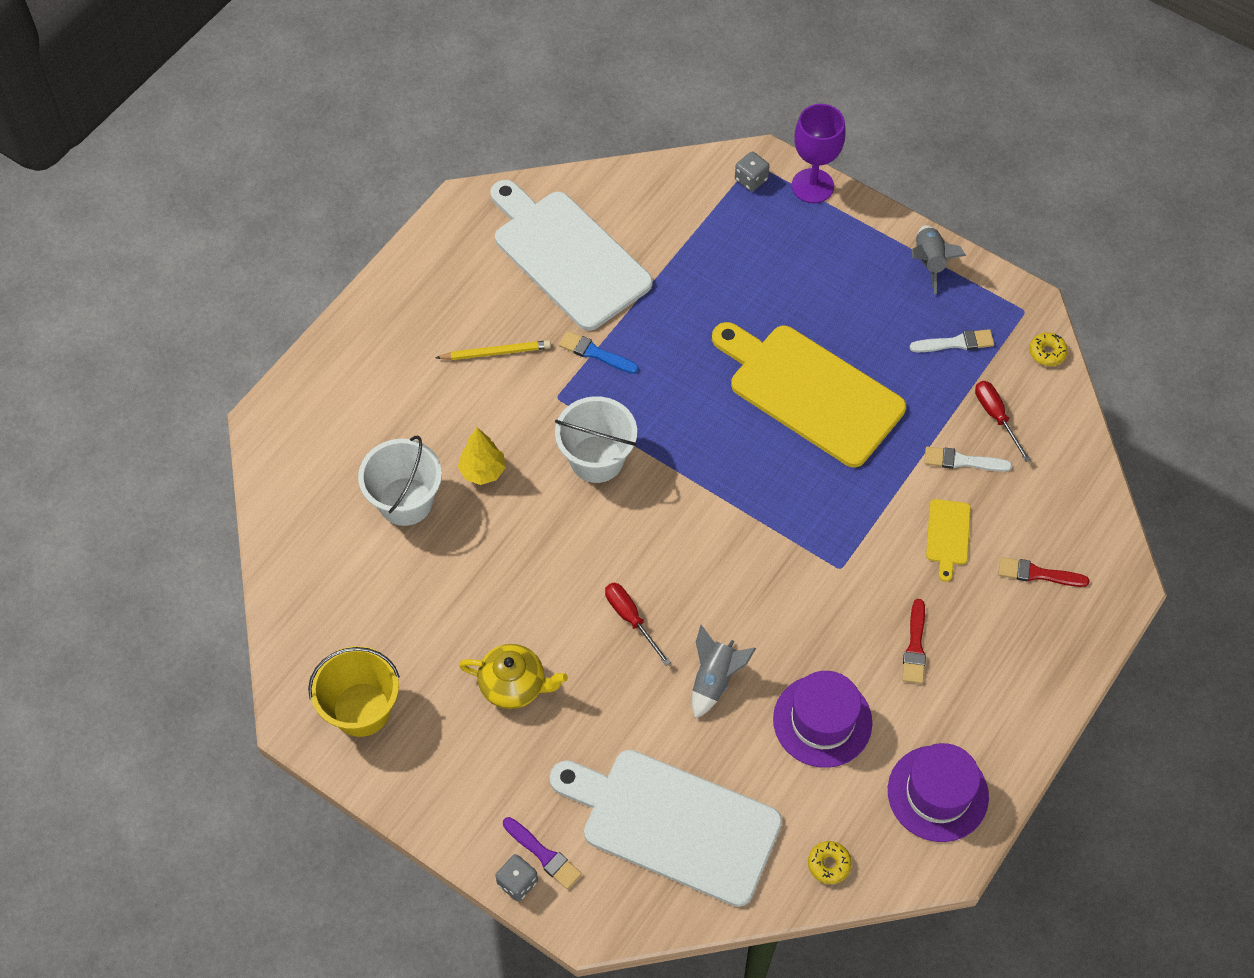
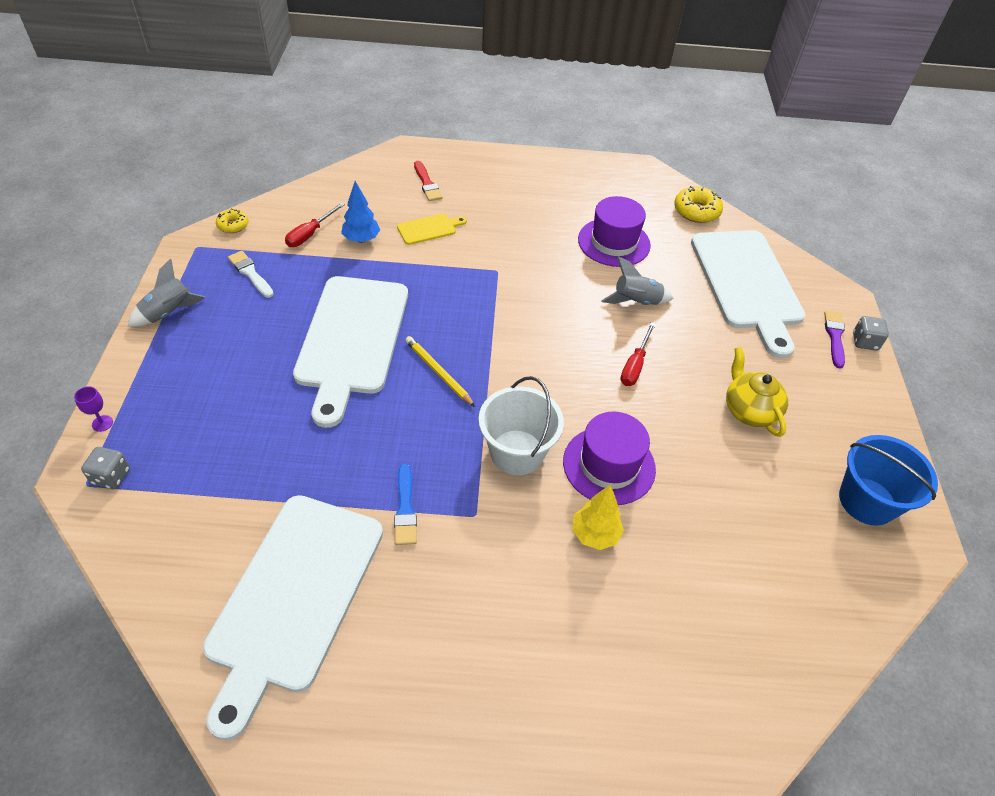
camera: 125 degrees left, 10 degrees down
(361, 709) = (867, 501): yellow bucket -> blue bucket
(405, 501) = (674, 582): white bucket -> none
(495, 352) = (459, 599): yellow pencil -> yellow pencil (438, 372)
(810, 392) = (351, 339): yellow cutting board -> white cutting board
(812, 186) = (102, 423): purple goblet -> purple goblet, size x0.42
(829, 864) = (696, 211): yellow donut -> yellow donut, size x1.63
(915, 646) = (525, 219): red brush -> none
(937, 793) = (610, 183): purple hat -> purple hat (609, 465)
(962, 461) = (361, 239): white brush -> blue tree

